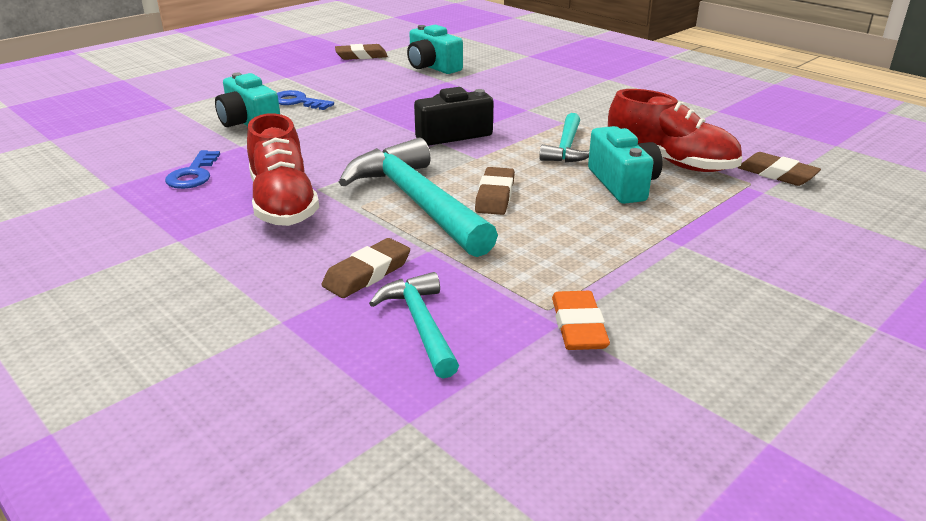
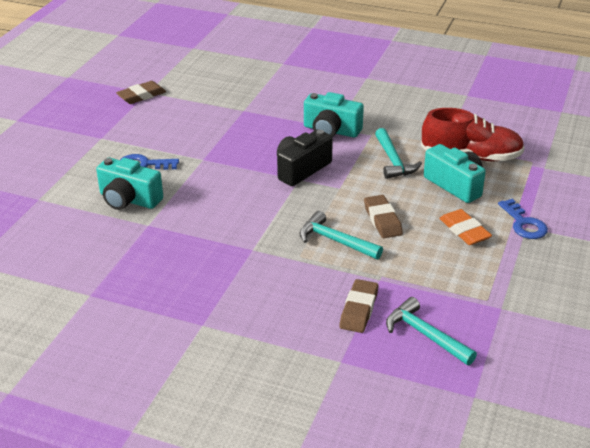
camera: 25 degrees left, 5 degrees up
(193, 174) = (144, 264): blue key -> blue key (524, 224)
(283, 203) = (243, 270): red shoe -> none
(416, 202) = (335, 241): turquoise hammer -> turquoise hammer, size x0.55
(432, 67) = (216, 96): turquoise camera -> turquoise camera (331, 130)
(578, 326) = (513, 306): orange eraser -> orange eraser (464, 231)
(777, 174) = (542, 149): brown eraser -> none

